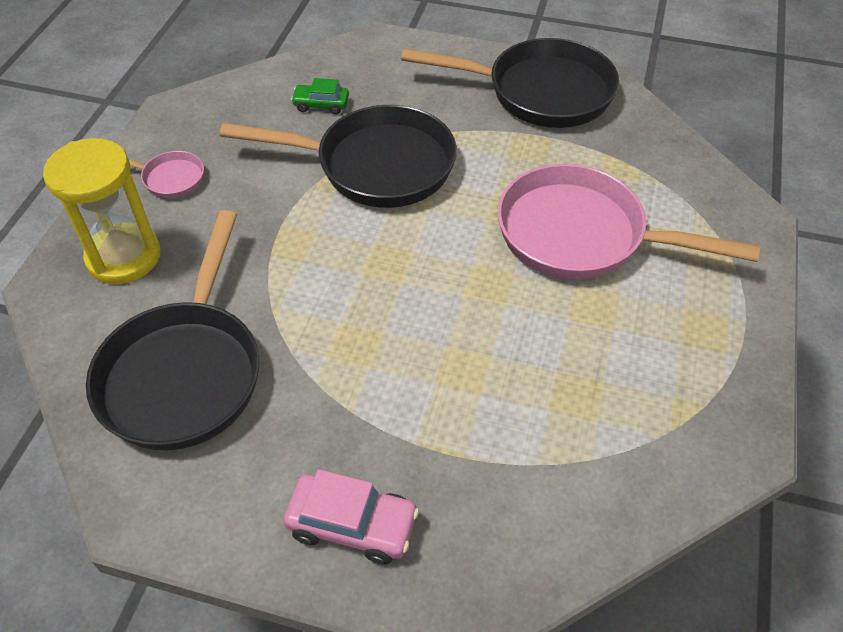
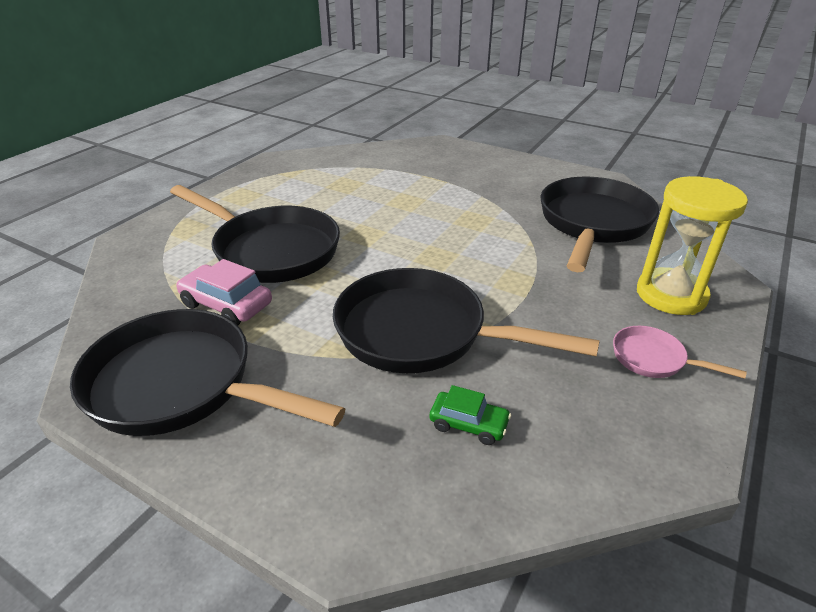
camera: 165 degrees left, 15 degrees down
(352, 525) = (489, 165): pink car -> pink car (226, 304)
(581, 235) = (270, 250): pink pan -> black pan

